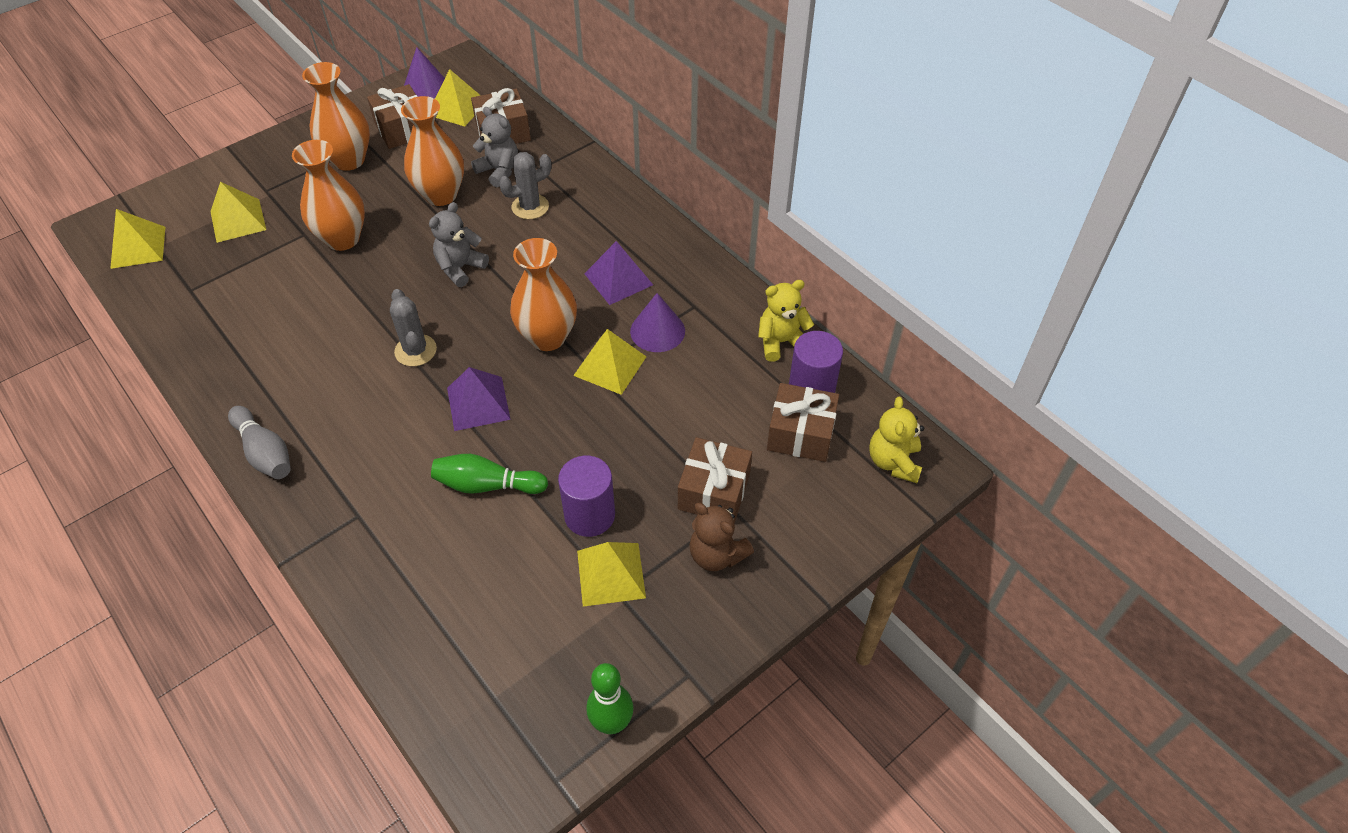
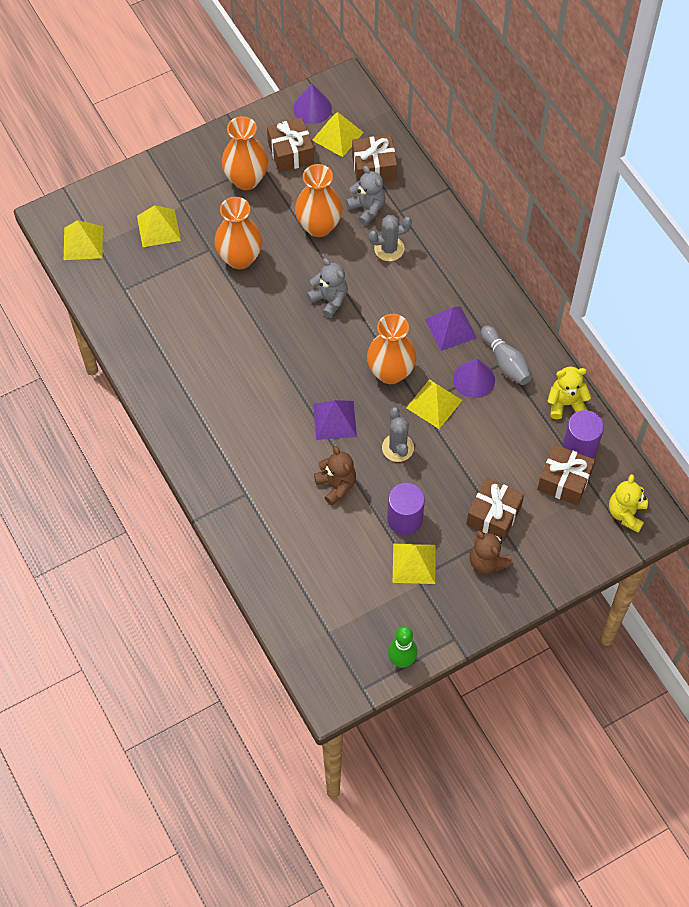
camera: 10 degrees right, 10 degrees up
(265, 452) = (183, 435): grey bowling pin -> grey bowling pin (505, 362)
(415, 350) = (291, 369): grey cactus -> grey cactus (397, 448)
(460, 268) = (329, 299): grey teddy bear -> grey teddy bear turned 90 degrees clockwise
(487, 485) = (336, 485): green bowling pin -> brown teddy bear

